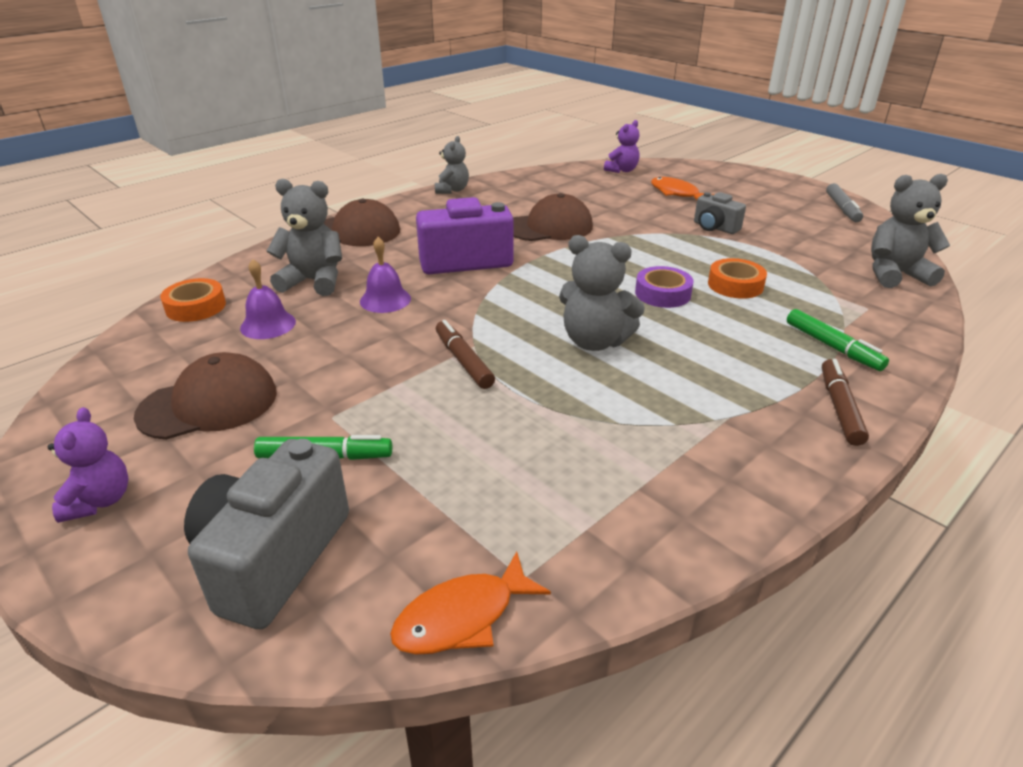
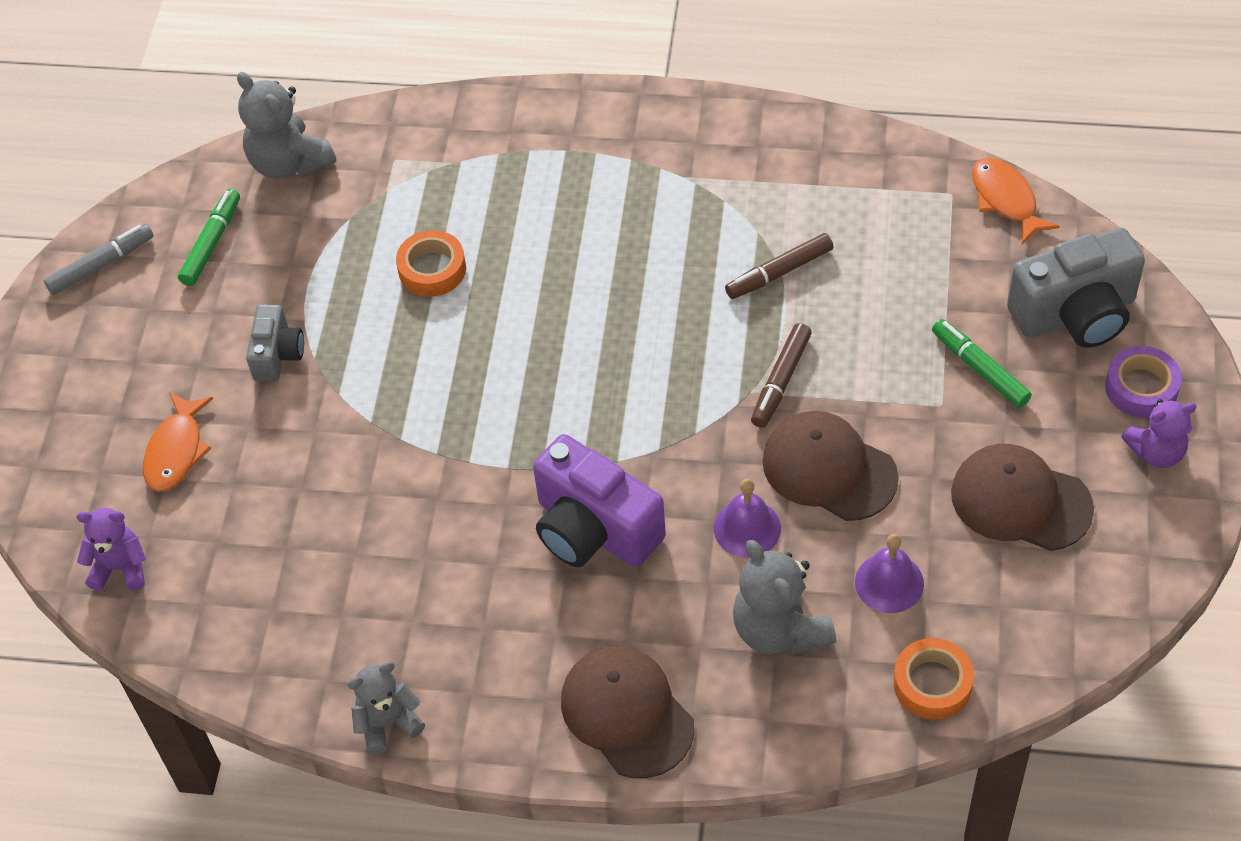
camera: 125 degrees left, 20 degrees up
(99, 501) = (1156, 452): purple teddy bear -> purple teddy bear turned 150 degrees counterclockwise
(462, 617) = (1006, 200): orange fish -> orange fish turned 135 degrees counterclockwise
(549, 227) = (421, 515): brown cap -> brown cap (829, 469)
(594, 341) = (654, 312): grey teddy bear -> none
(662, 294) = (507, 314): purple tape -> purple tape (1141, 388)
(832, 347) = (503, 158): green marker -> green marker (212, 243)
(839, 408) = (604, 123): brown marker -> brown marker (779, 272)

